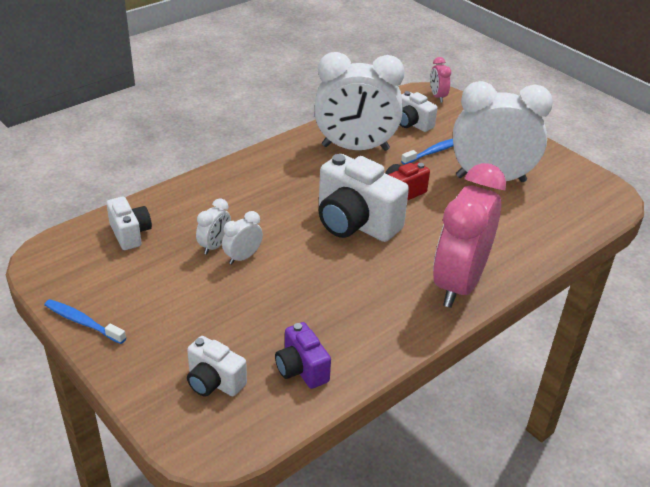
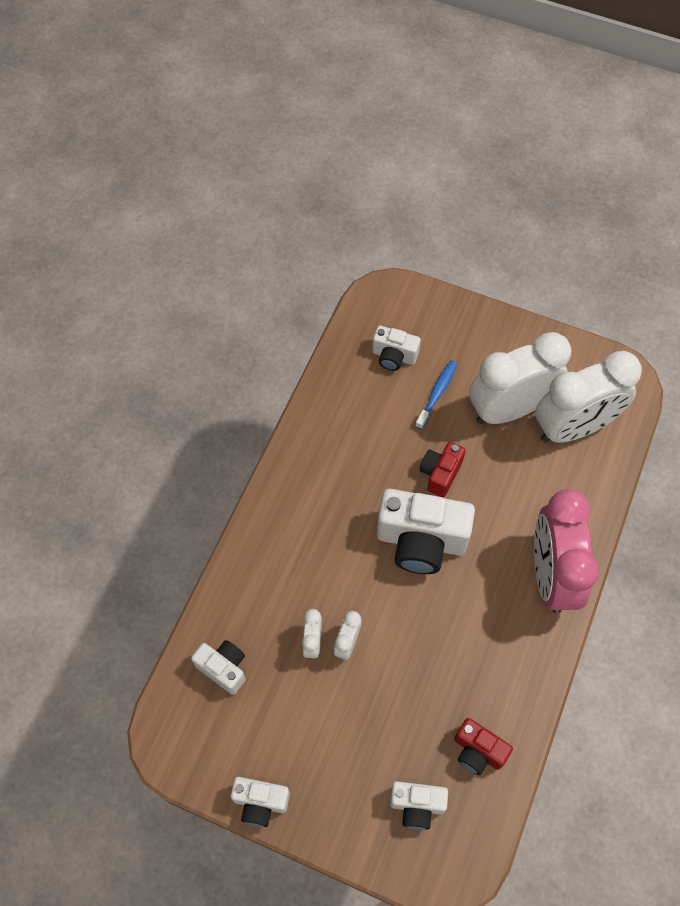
camera: 25 degrees left, 25 degrees up
(82, 322) = (260, 802): blue toothbrush -> white camera
(301, 369) = (478, 751): purple camera -> red camera
(355, 148) = (359, 425): white clock -> white clock (574, 427)
(437, 97) = (395, 296): pink clock -> none

